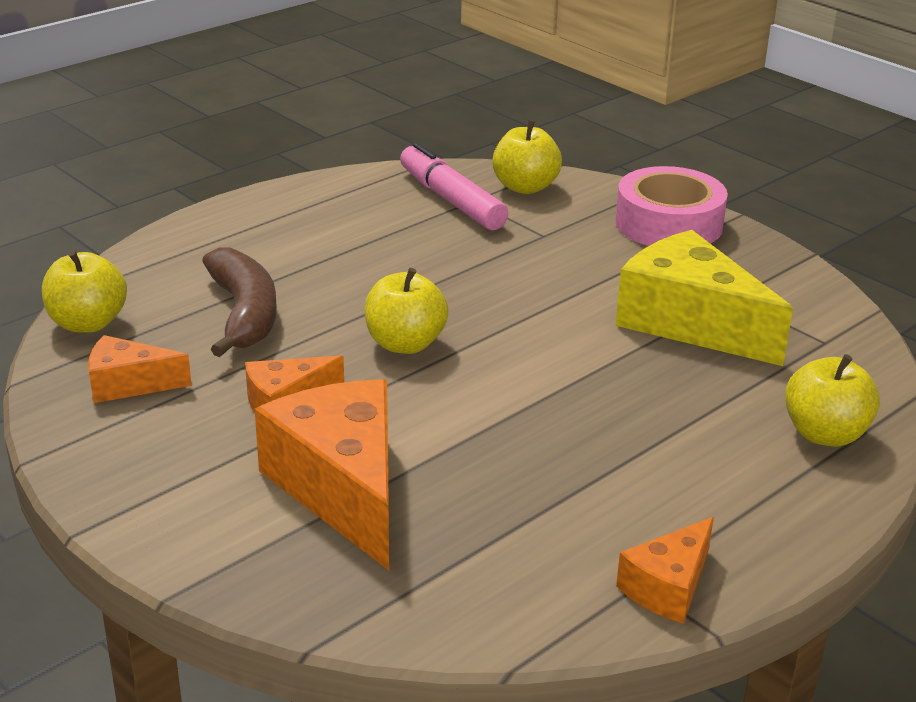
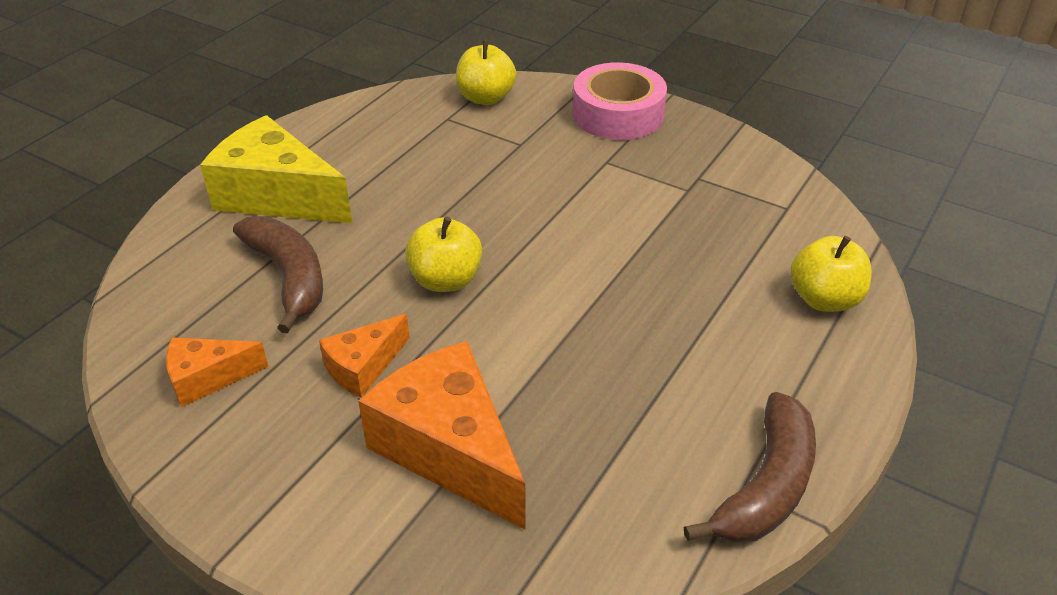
camera: 15 degrees left, 10 degrees up
(88, 323) = (143, 317): yellow apple -> none
(451, 200) = (428, 122): pink marker -> none
(668, 587) = (766, 486): orange cheese -> brown banana
(689, 323) = (674, 210): yellow cheese -> yellow cheese (277, 196)

